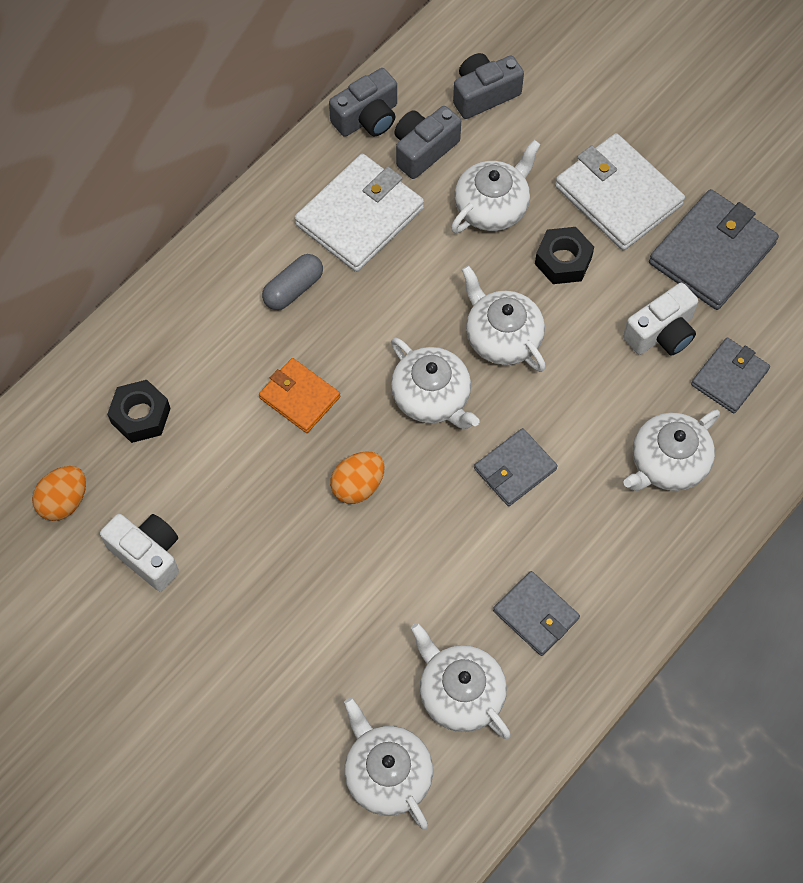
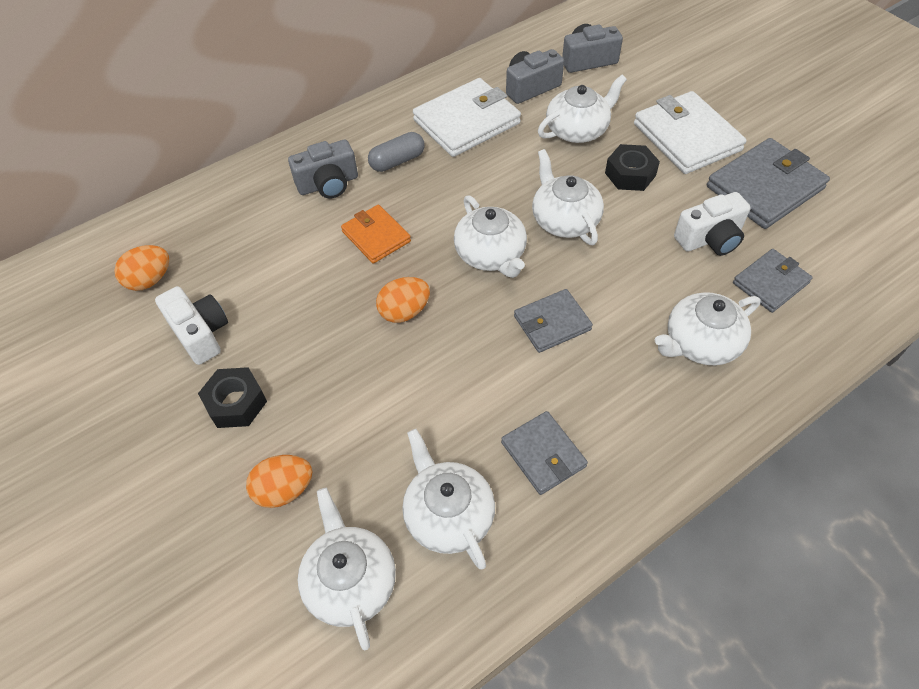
camera: 15 degrees right, 10 degrees down
(140, 416) = (240, 228): black nut -> black nut (236, 403)
(297, 703) = (284, 490): none -> orange egg
(367, 118) = (491, 63): grey camera -> grey camera (328, 184)

